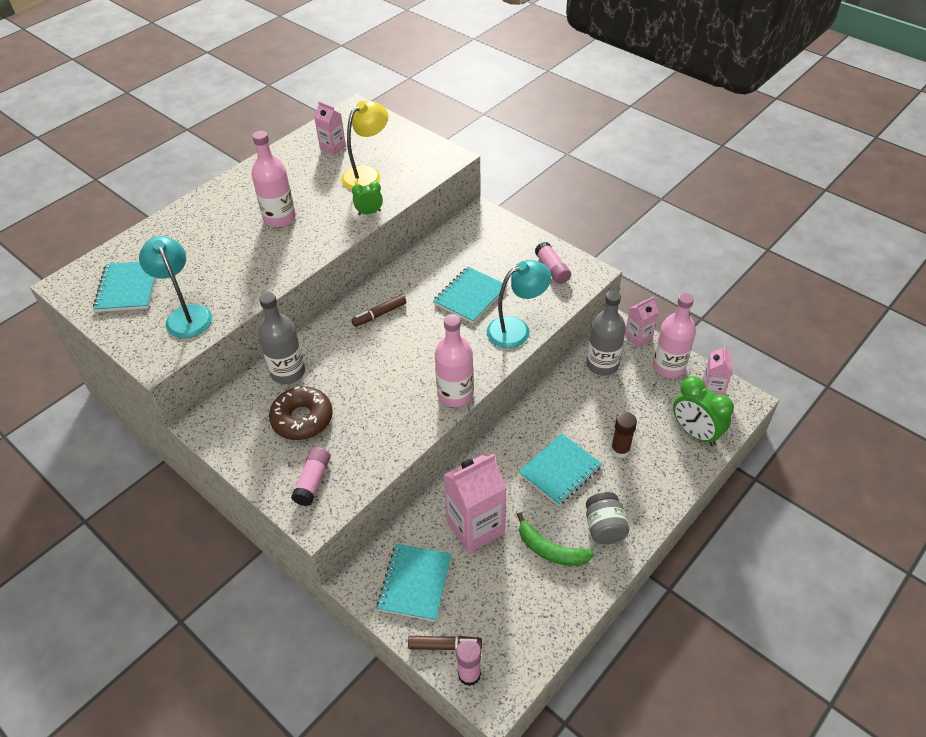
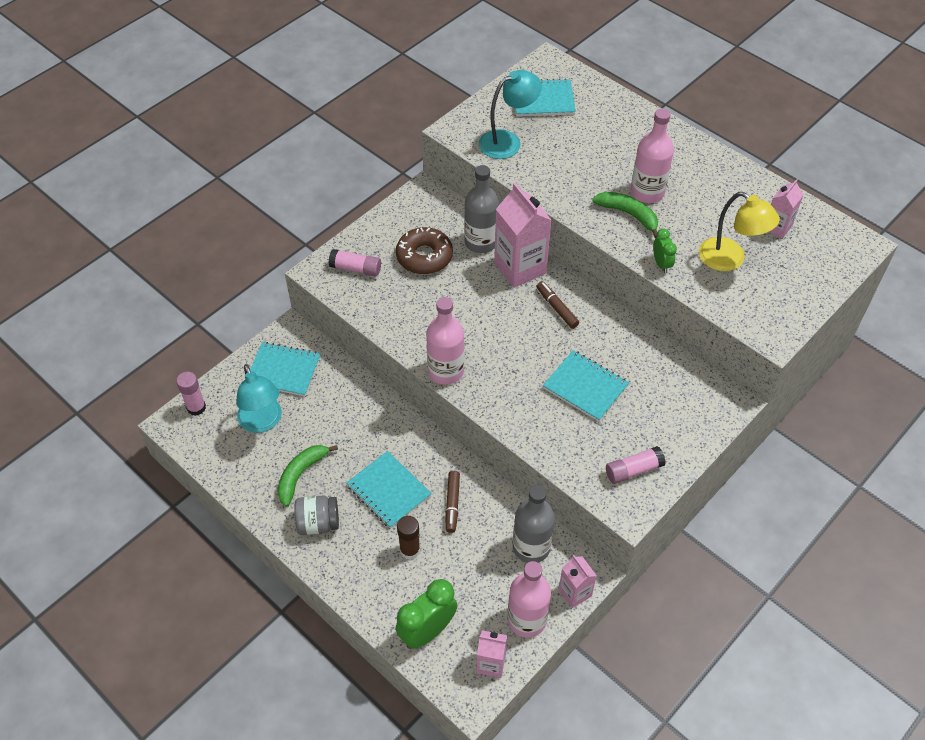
camera: 90 degrees right, 5 degrees up
(306, 230) = (628, 215): none -> green banana
(444, 645) = (224, 391): brown marker -> brown marker (452, 504)
(475, 527) = (332, 416): pink carton -> pink carton (520, 268)
(516, 329) = (534, 428): turquoise lamp -> turquoise lamp (262, 422)

